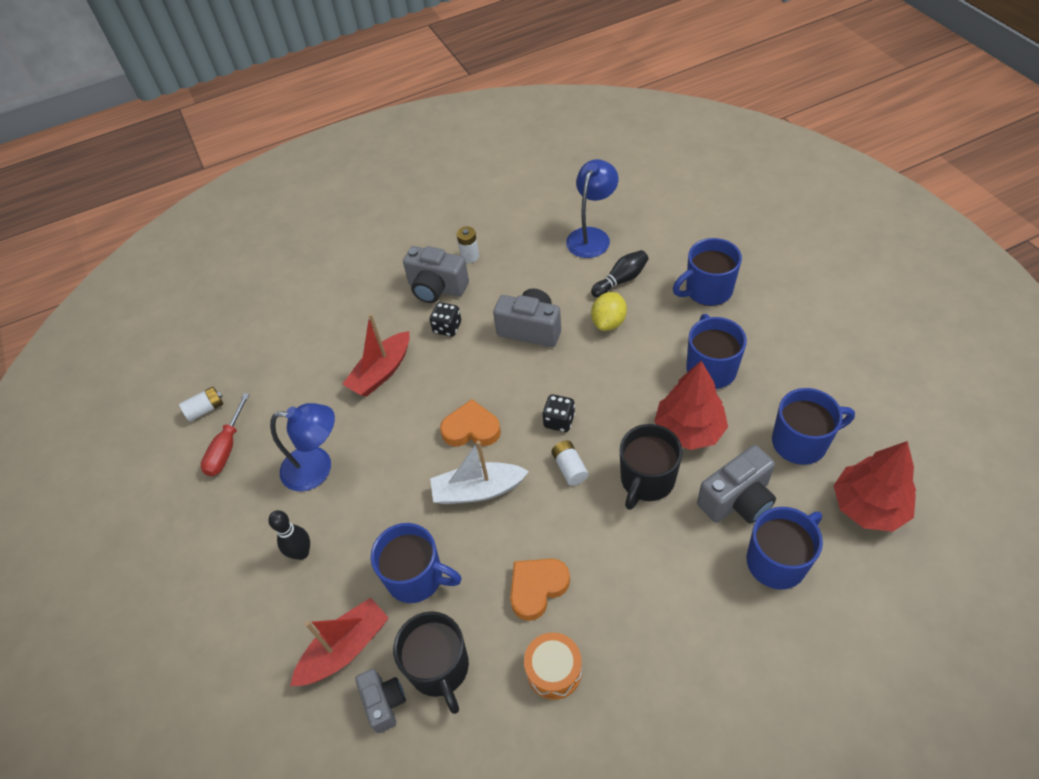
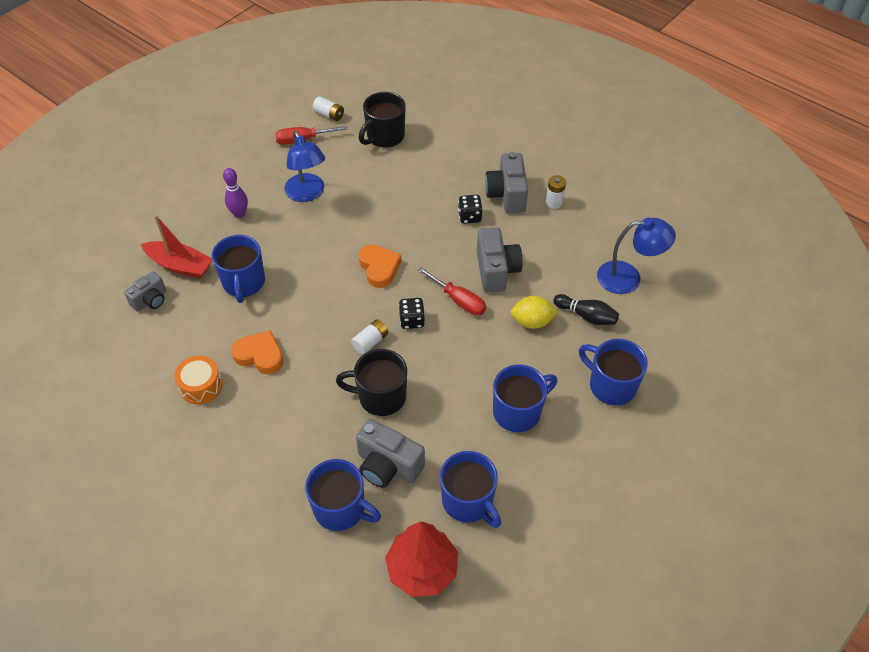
camera: 60 degrees right, 0 degrees up
(301, 553) = (239, 214): black bowling pin -> purple bowling pin
(381, 372) = (406, 194): red boat -> none
(439, 668) = (182, 321): black mug -> black mug (384, 136)
(478, 490) = (327, 292): white boat -> none
(553, 372) = (458, 300): none -> red screwdriver
(689, 430) = (443, 413): red tree -> none

